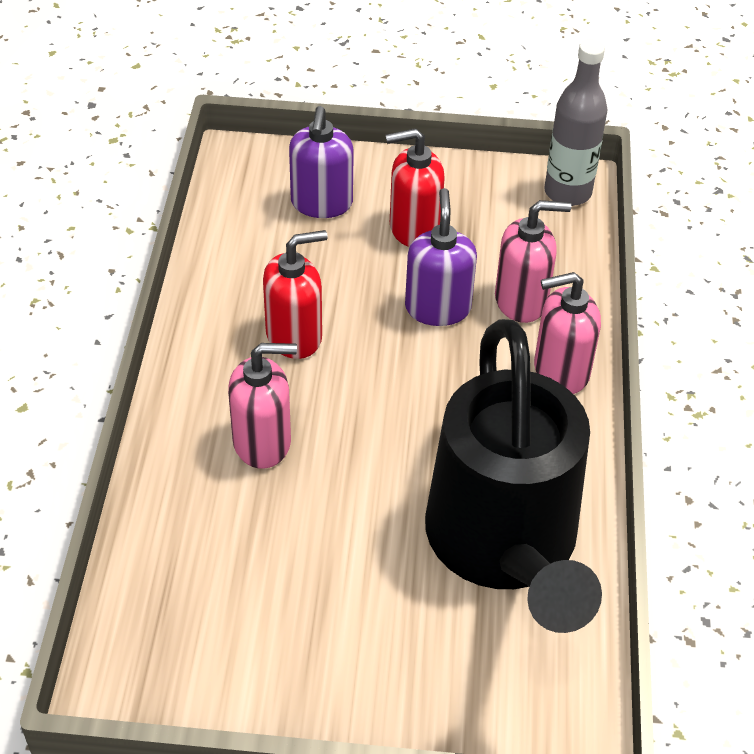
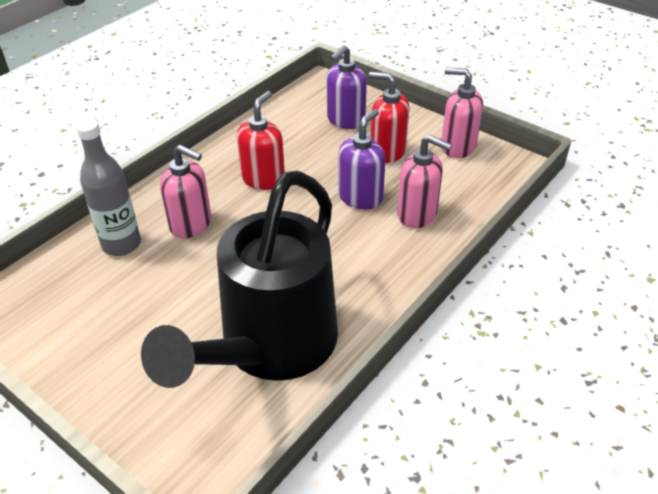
camera: 35 degrees right, 5 degrees down
(294, 336) = (263, 179): red soap dispenser -> red soap dispenser turned 75 degrees counterclockwise
(560, 371) = (405, 263): pink soap dispenser -> pink soap dispenser (457, 146)
(567, 192) = (506, 167): grey bottle -> grey bottle (121, 244)

